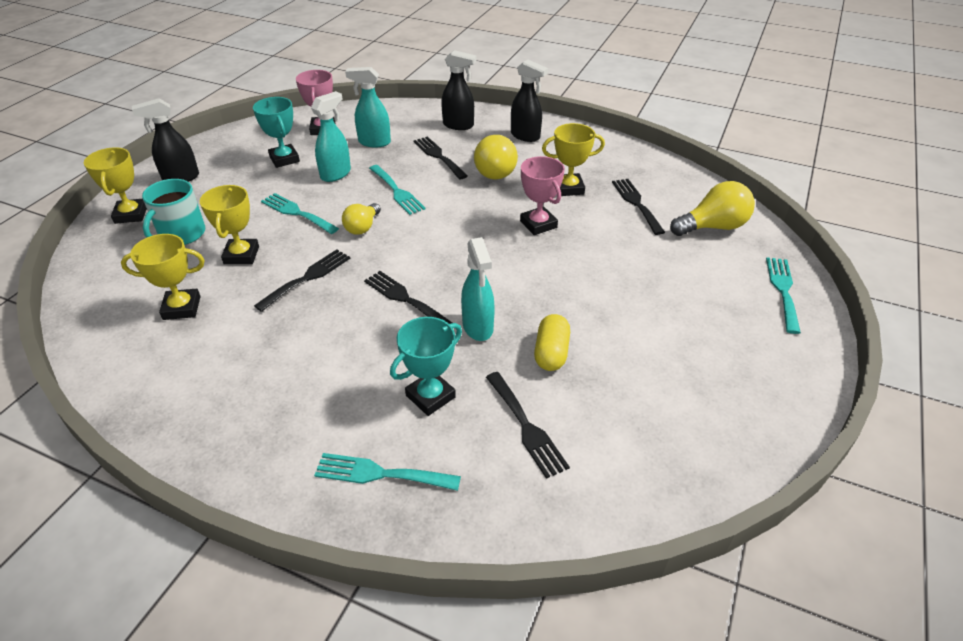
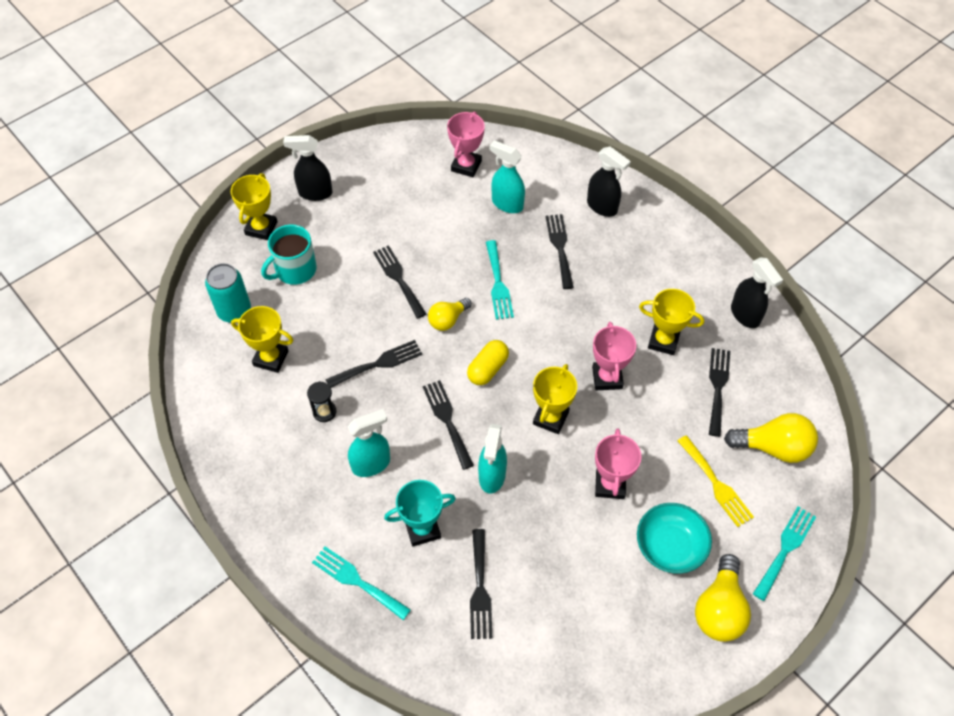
camera: 25 degrees right, 15 degrees up
(122, 282) = (234, 311): none -> turquoise can
(241, 255) = (335, 315): yellow trophy -> yellow trophy (550, 418)
(265, 333) = (324, 412): none -> black hourglass
(284, 159) = (414, 199): turquoise trophy -> none
(296, 213) = (398, 278): turquoise fork -> black fork
(336, 174) = (453, 238): turquoise spray bottle -> turquoise spray bottle (371, 464)
(493, 170) = (603, 288): yellow light bulb -> yellow light bulb (719, 609)
(525, 136) = (662, 248): black spray bottle -> black spray bottle (745, 315)
(551, 353) = (537, 528): yellow capsule -> yellow capsule (488, 369)
(596, 296) = (610, 484): none -> pink trophy
(685, 323) = (670, 546): none -> turquoise bowl
(688, 265) = (716, 484): none -> yellow fork

